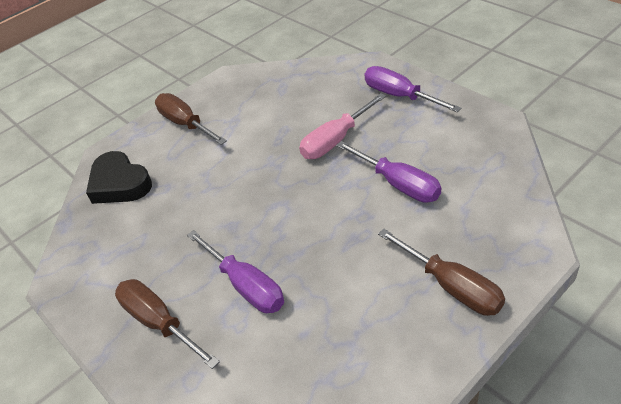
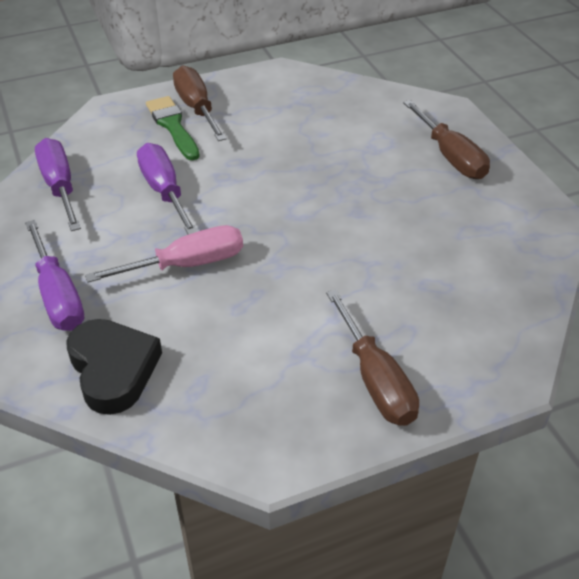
camera: 165 degrees left, 0 degrees up
(119, 184) = (488, 312): black heart -> black heart (113, 369)
(245, 285) = (363, 158): purple screwdriver -> purple screwdriver (60, 186)
(454, 252) = (172, 126): none -> green brush

